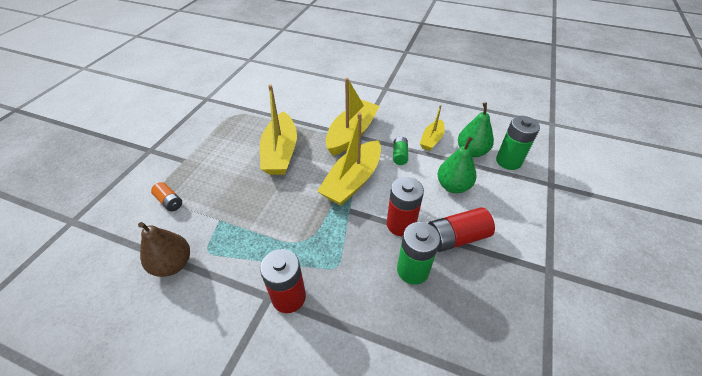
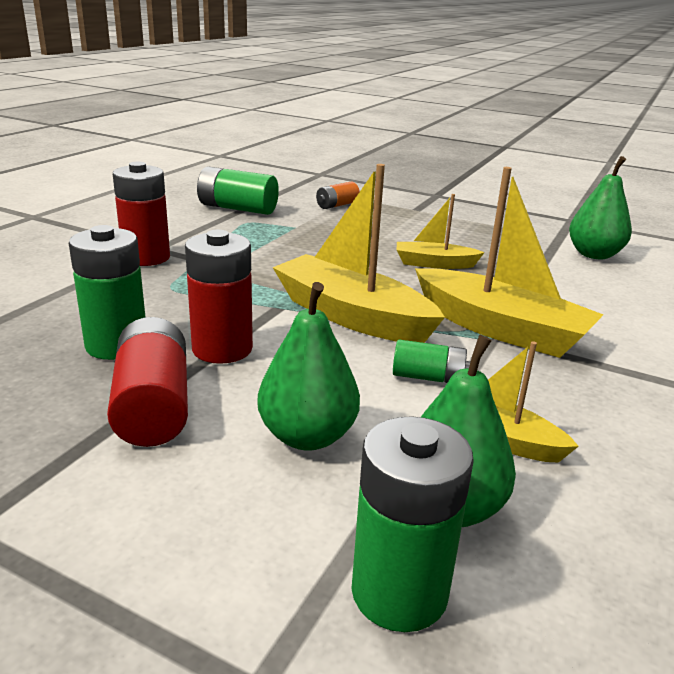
camera: 95 degrees right, 20 degrees down
(173, 264) = (237, 208): brown pear -> green battery
(261, 98) = (594, 255): none -> green pear
(280, 152) = (434, 264): yellow boat -> yellow boat, size x0.55

